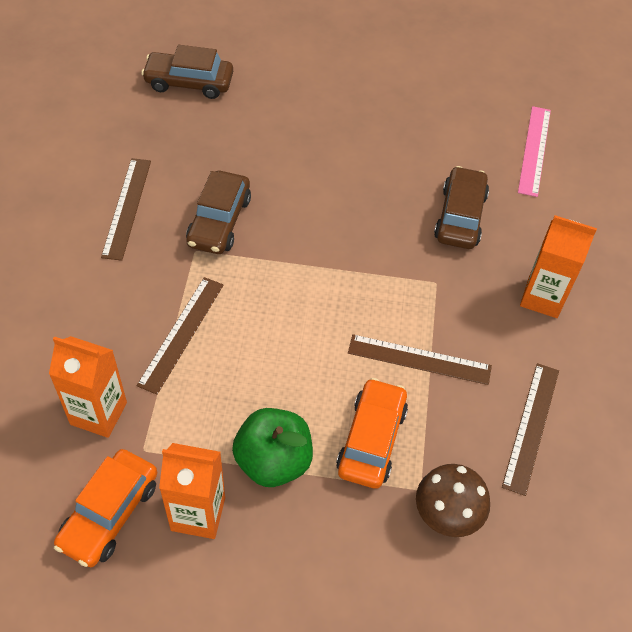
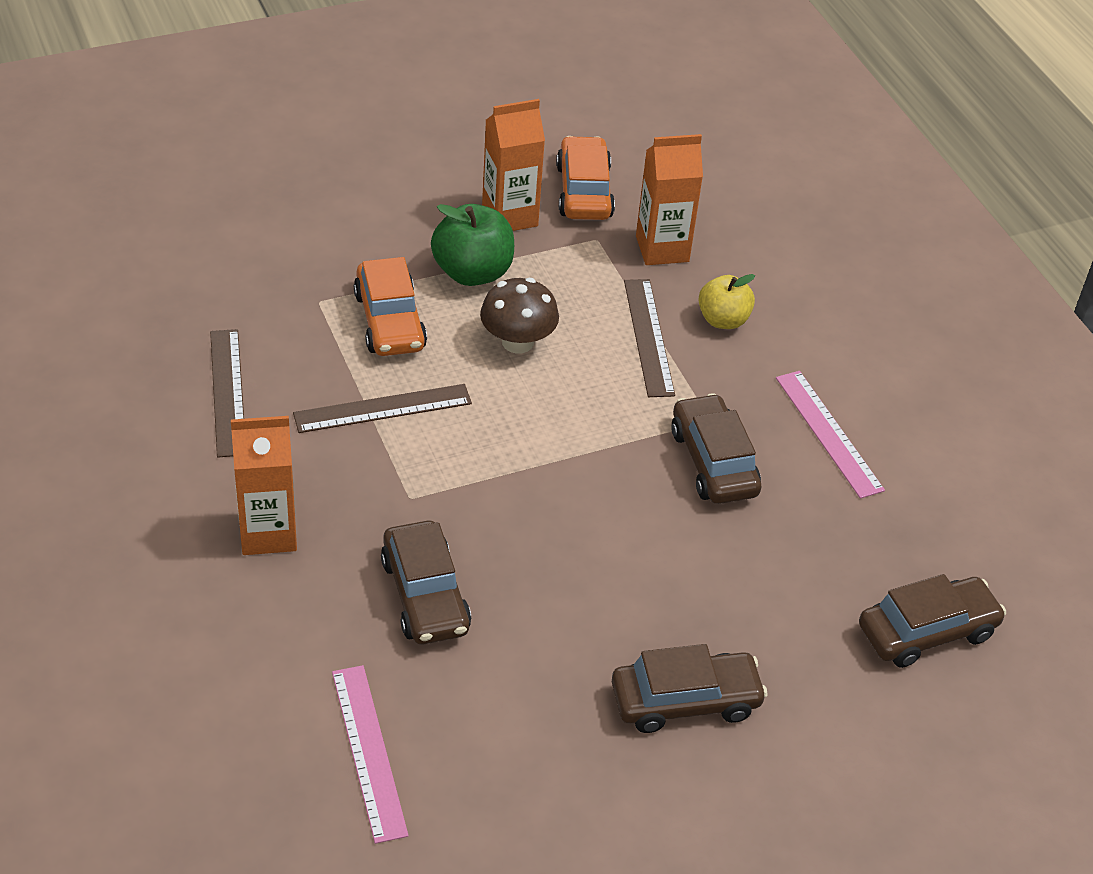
camera: 150 degrees right, 10 degrees down
(113, 323) = (723, 320): none -> yellow apple
(127, 208) = (828, 433): brown ruler -> pink ruler
(349, 105) = (685, 701): none -> brown car
(447, 514) = (282, 292): brown mushroom -> brown mushroom (517, 342)

